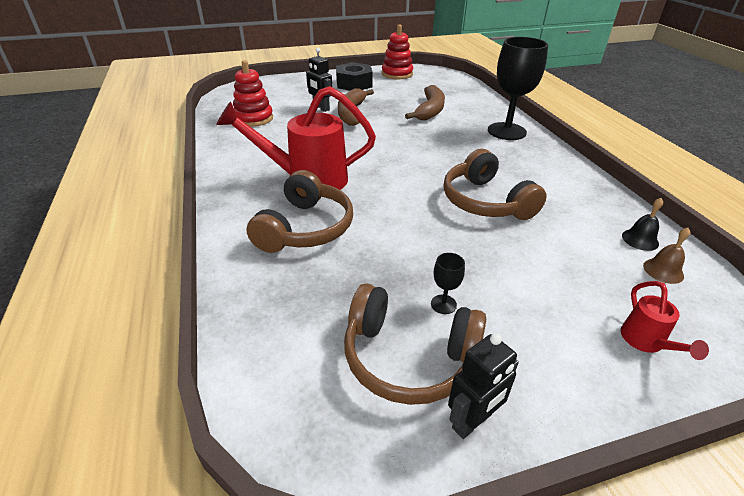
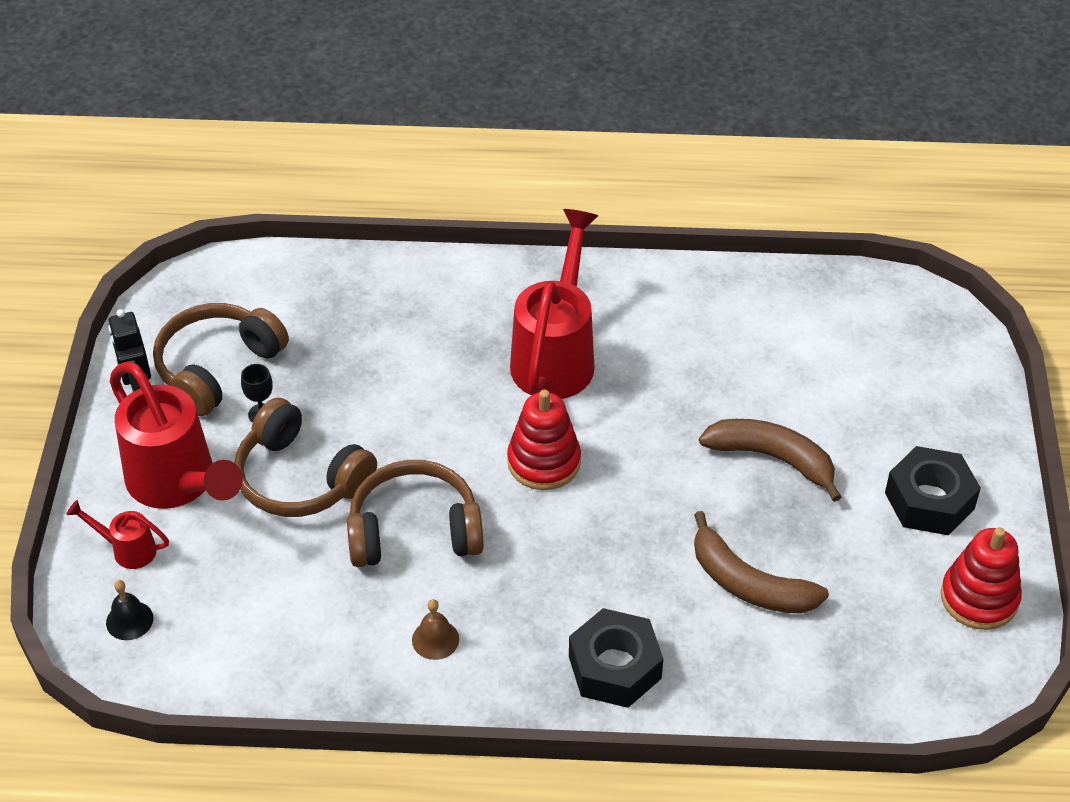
camera: 110 degrees right, 10 degrees up
(253, 118) = (790, 323): red stacking toy -> red stacking toy (544, 462)
(305, 228) = (444, 333): brown headphones -> brown headphones (300, 478)
(321, 108) = (810, 420): black robot -> none
(506, 131) = (614, 667): black goblet -> black nut
(555, 333) = (179, 484): none -> red watering can
(640, 239) = (255, 657): black bell -> black bell (129, 620)
(663, 270) = (196, 640): brown bell -> brown bell (435, 639)

